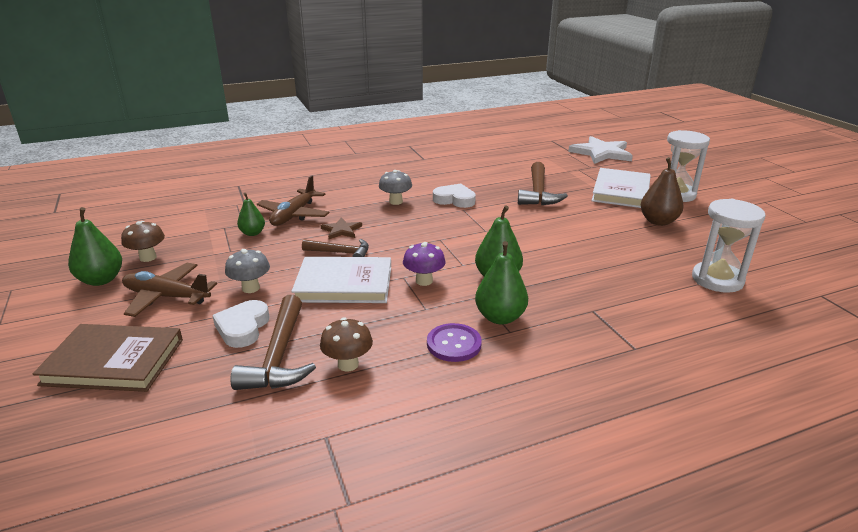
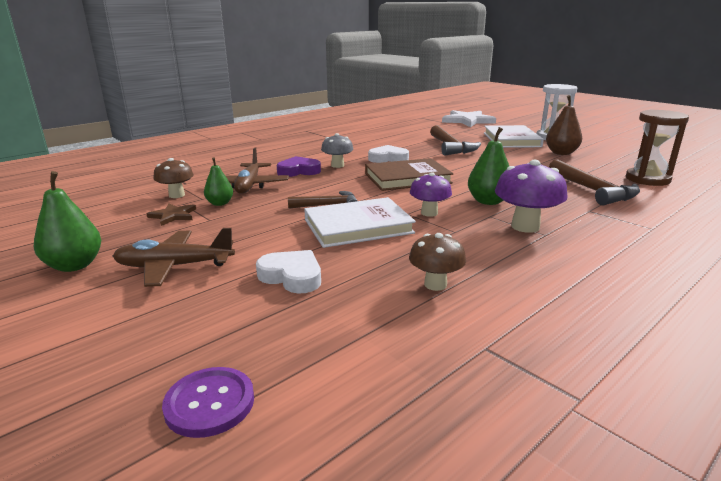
camera: 20 degrees left, 5 degrees down
(114, 361) = (166, 335): brown book -> brown book (407, 178)
(148, 257) = (117, 238): brown mushroom -> brown mushroom (177, 195)
(243, 328) = (292, 276): white heart -> white heart turned 135 degrees clockwise
(250, 288) = (265, 244): grey mushroom -> none
(279, 356) = (358, 292): brown hammer -> brown hammer (593, 190)
(341, 230) = (309, 190): brown star -> brown star (173, 216)
(353, 203) = (298, 171): none -> purple heart
(454, 344) = (511, 251): purple button -> purple button (210, 403)
(500, 317) = (525, 226): green pear -> purple mushroom
(717, 280) = (647, 179): white hourglass -> brown hourglass

